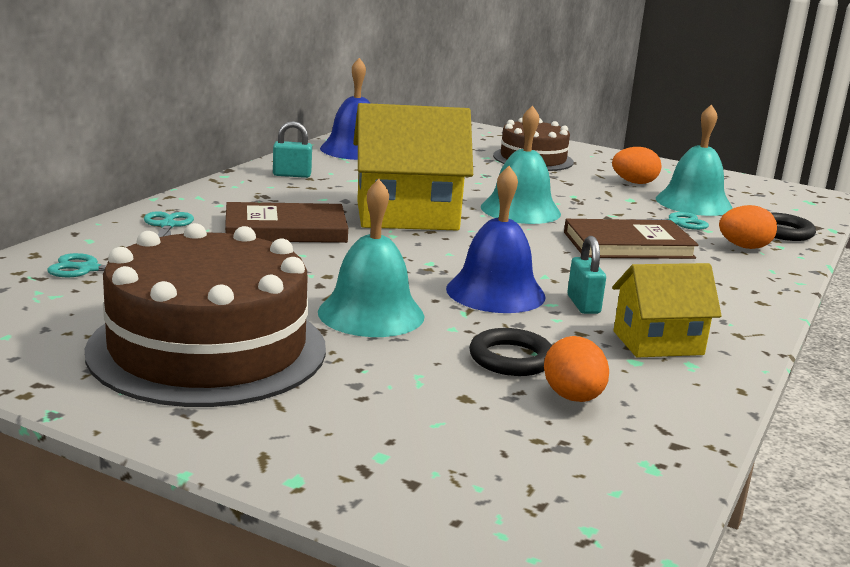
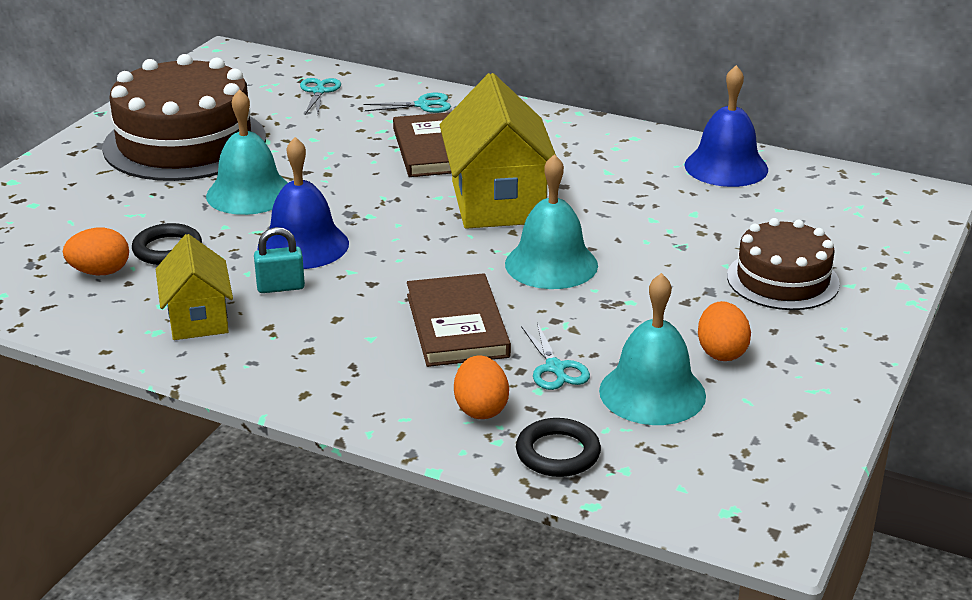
camera: 90 degrees right, 10 degrees up
(292, 175) = (601, 141): turquoise padlock -> none

